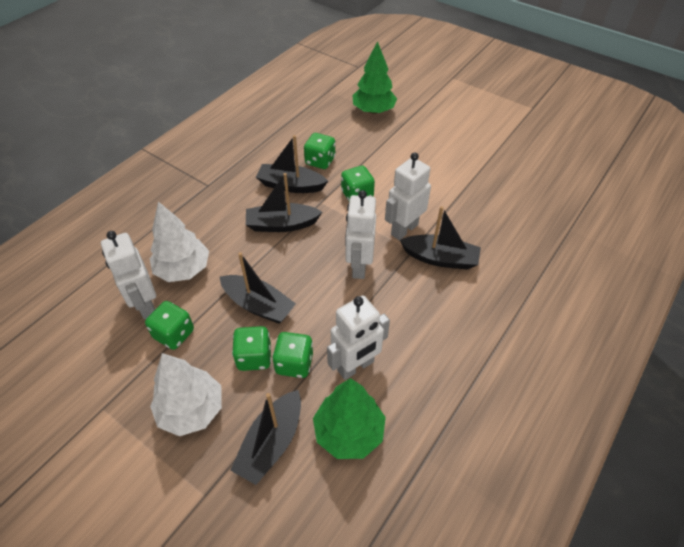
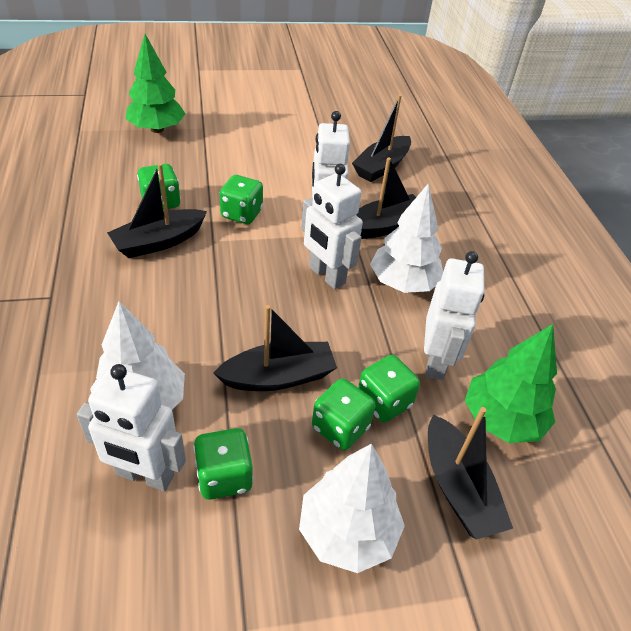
camera: 50 degrees left, 5 degrees down
(282, 224) = (200, 285): black boat -> black boat (381, 167)
(402, 304) = (403, 283): none -> white tree

